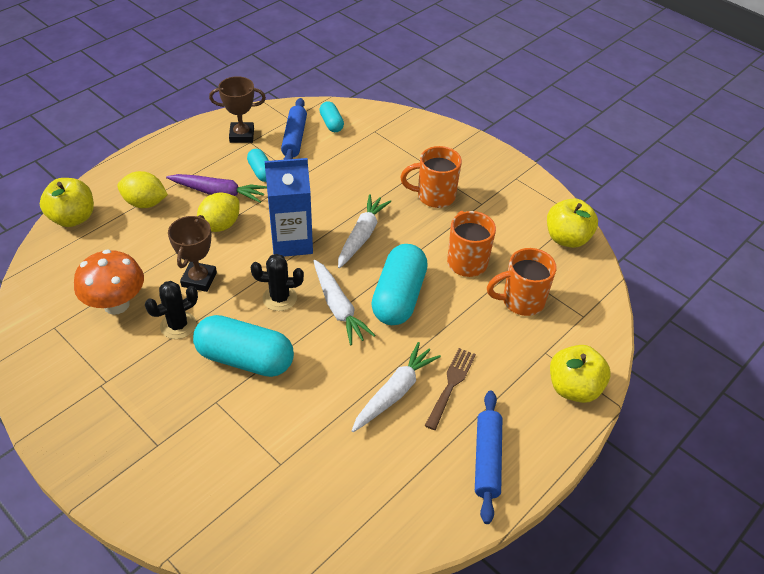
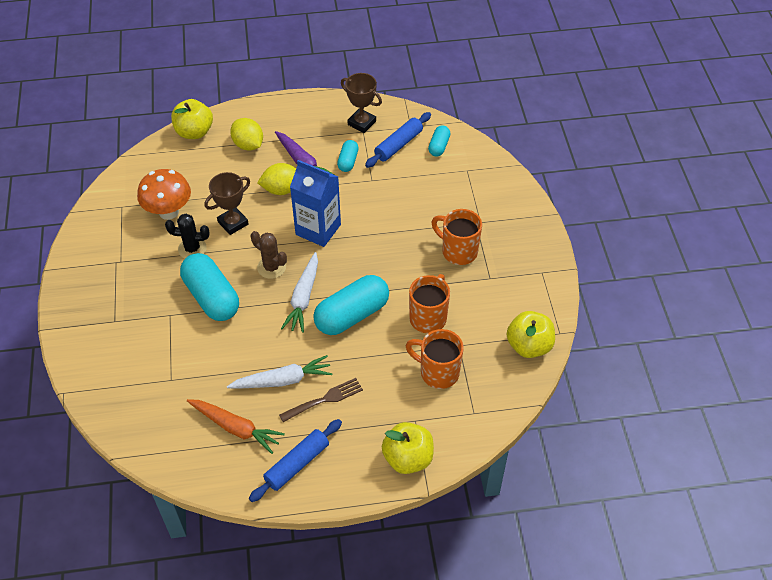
camera: 40 degrees right, 5 degrees up
(279, 298) = (271, 267): black cactus -> brown cactus
(362, 236) = (371, 253): white carrot -> none
(395, 466) = (235, 428): none -> orange carrot

